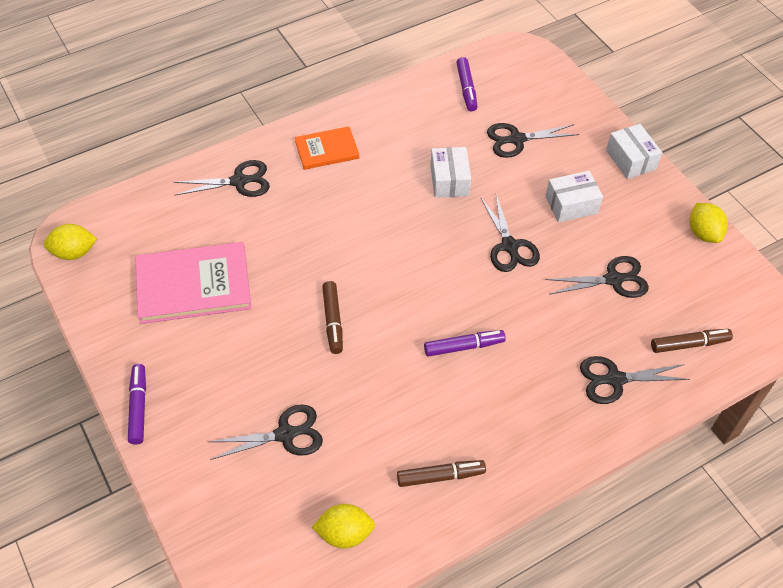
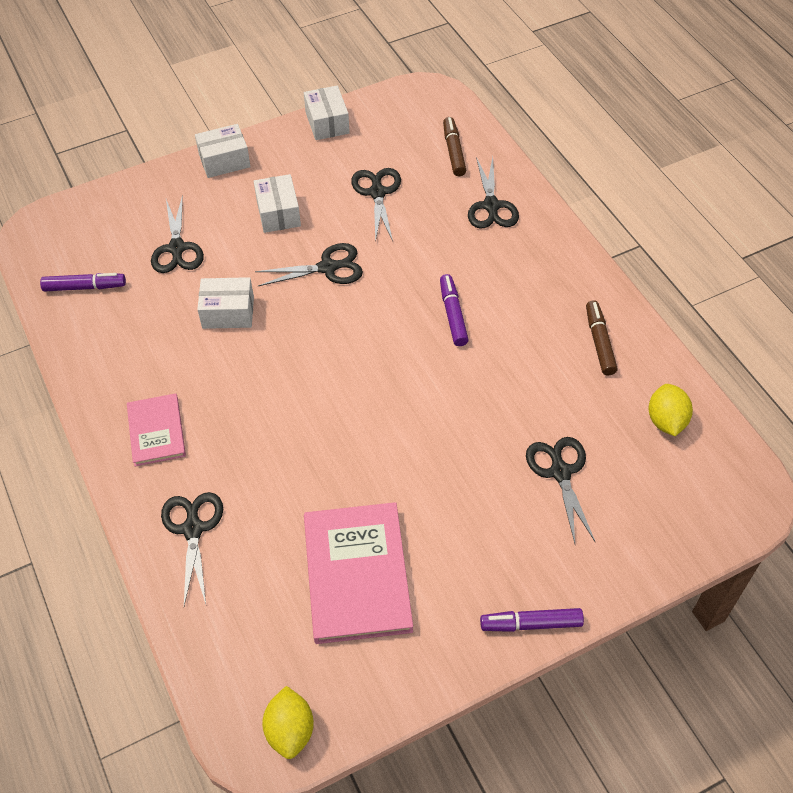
camera: 85 degrees left, 0 degrees up
(327, 150) = (156, 431): orange book -> pink book
(333, 321) = (416, 428): brown marker -> none
(703, 233) = (327, 123): yellow lemon -> white box

